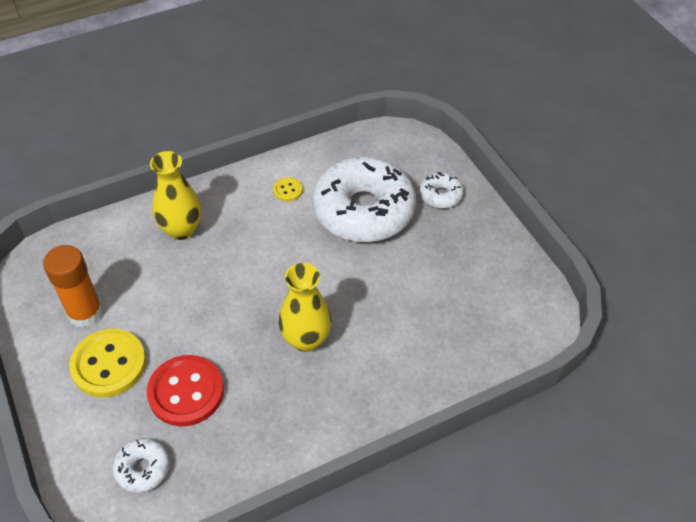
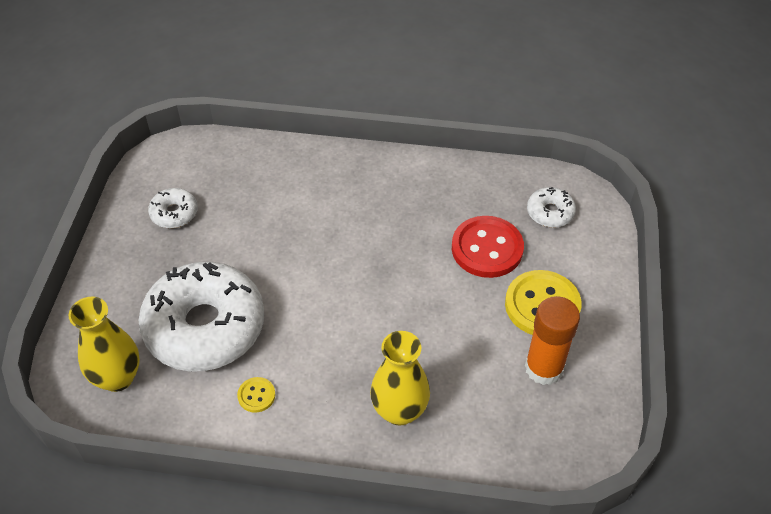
camera: 145 degrees left, 0 degrees up
(306, 339) = (361, 237): yellow vase -> yellow vase (117, 378)
(440, 195) = (119, 300): white donut -> white donut (174, 213)

